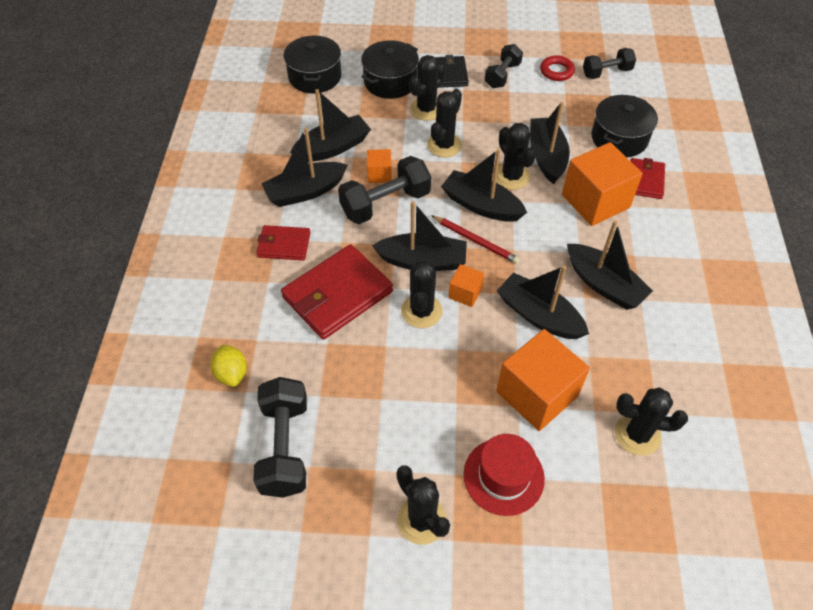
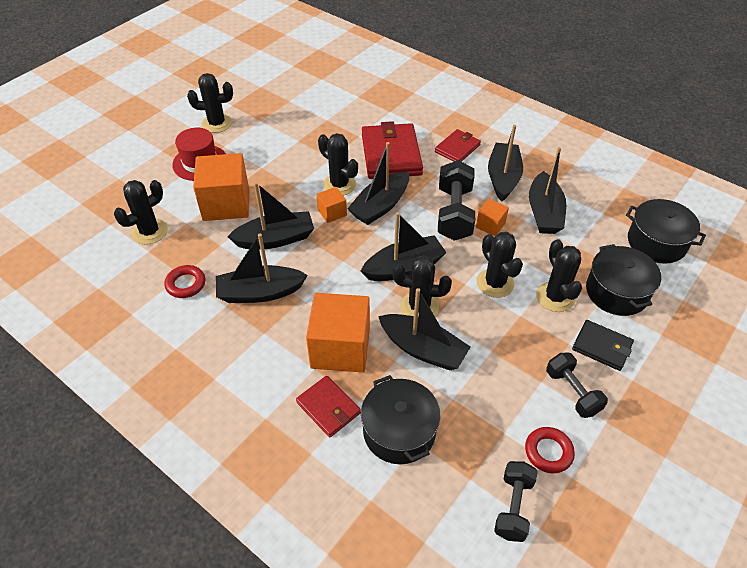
camera: 125 degrees right, 5 degrees down
(232, 373) = (375, 95): yellow lemon -> none
(285, 447) = (309, 97): black dumbbell -> none
(476, 241) = (371, 244): red pencil -> none
(654, 347) = (186, 284): none -> red ring

